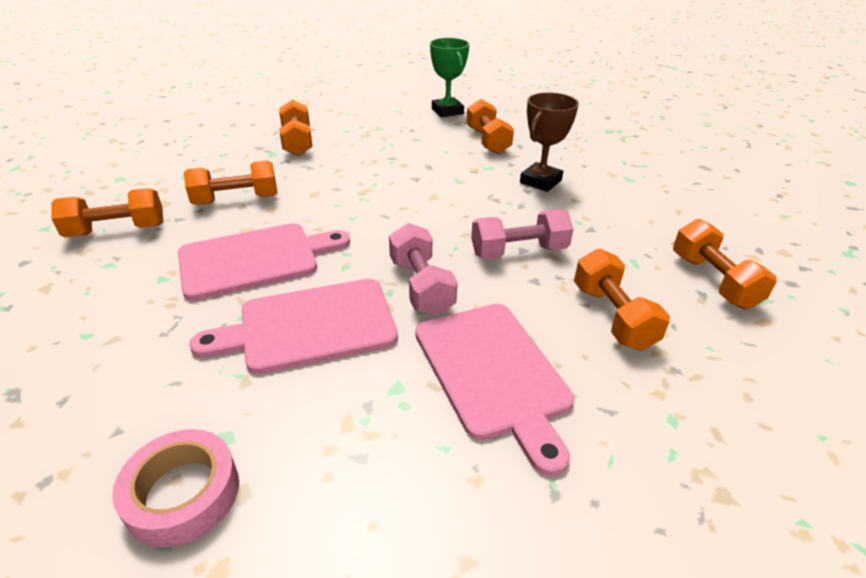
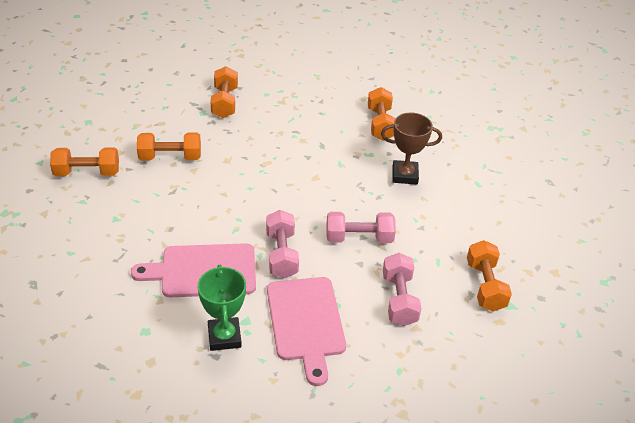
camera: 10 degrees right, 5 degrees up
(183, 494) = (122, 356): pink tape -> none
(255, 259) = (177, 213): pink cutting board -> none
(447, 111) = (359, 82): green trophy -> green trophy (224, 337)
(540, 181) = (404, 175): brown trophy -> brown trophy turned 45 degrees clockwise
(612, 316) = (399, 299): orange dumbbell -> pink dumbbell

